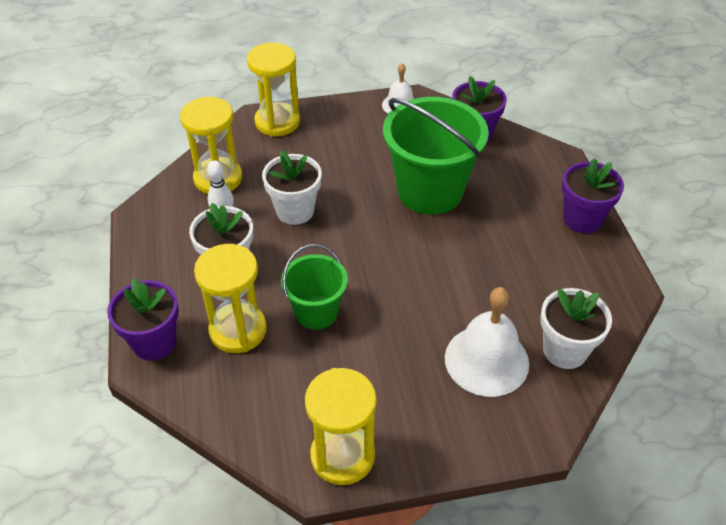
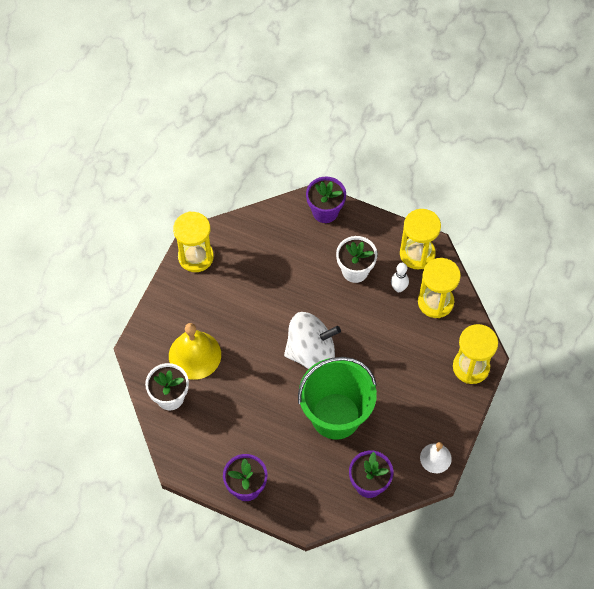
camera: 125 degrees right, 15 degrees up
(238, 330) = (304, 252): yellow hourglass -> yellow hourglass (417, 254)
(295, 211) = (374, 328): white flower pot -> none
(316, 312) = (288, 295): green bucket -> none
(375, 249) = (311, 352): none -> white spinning top
(486, 360) = (195, 355): white bell -> yellow bell

